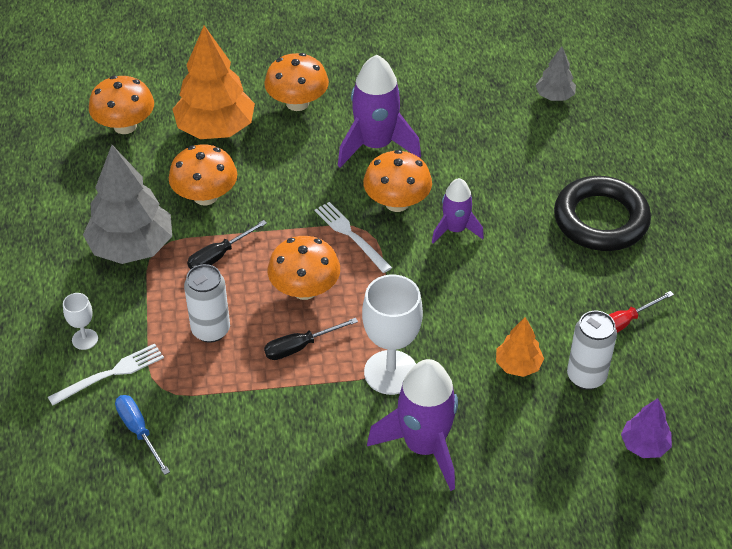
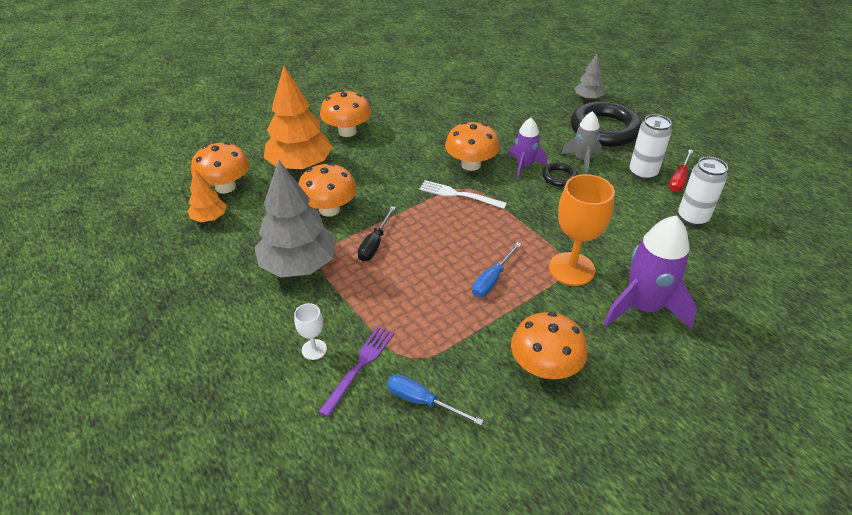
camera: 30 degrees left, 5 degrees down
(110, 374) = (359, 367): white fork -> purple fork
(211, 330) = (414, 297): white can -> white can (643, 173)
(300, 347) = (492, 280): black screwdriver -> blue screwdriver
(305, 289) = (459, 241): orange mushroom -> orange mushroom (544, 367)
(375, 145) = (424, 138): purple rocket -> none
(391, 372) = (571, 269): white goblet -> orange goblet
(482, 260) = (559, 177): none -> black ring
(518, 365) = (646, 229): orange tree -> orange tree (209, 218)
(531, 249) = (582, 160): none -> grey rocket
(554, 96) = (509, 77): grey tree -> grey tree (588, 98)
(644, 445) = (769, 243): purple tree -> none

